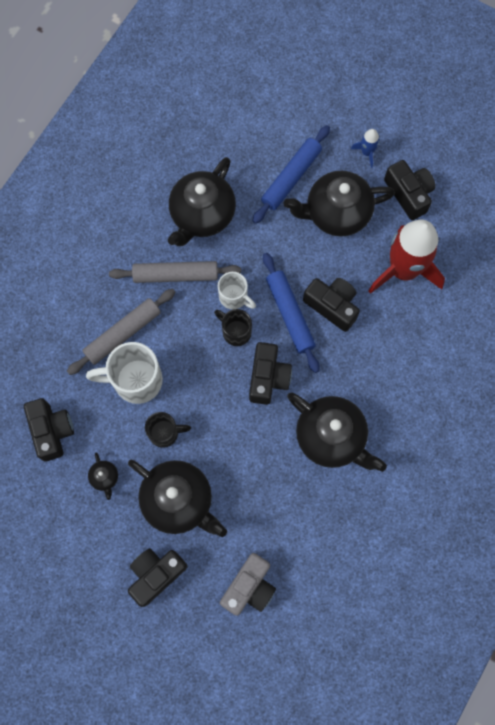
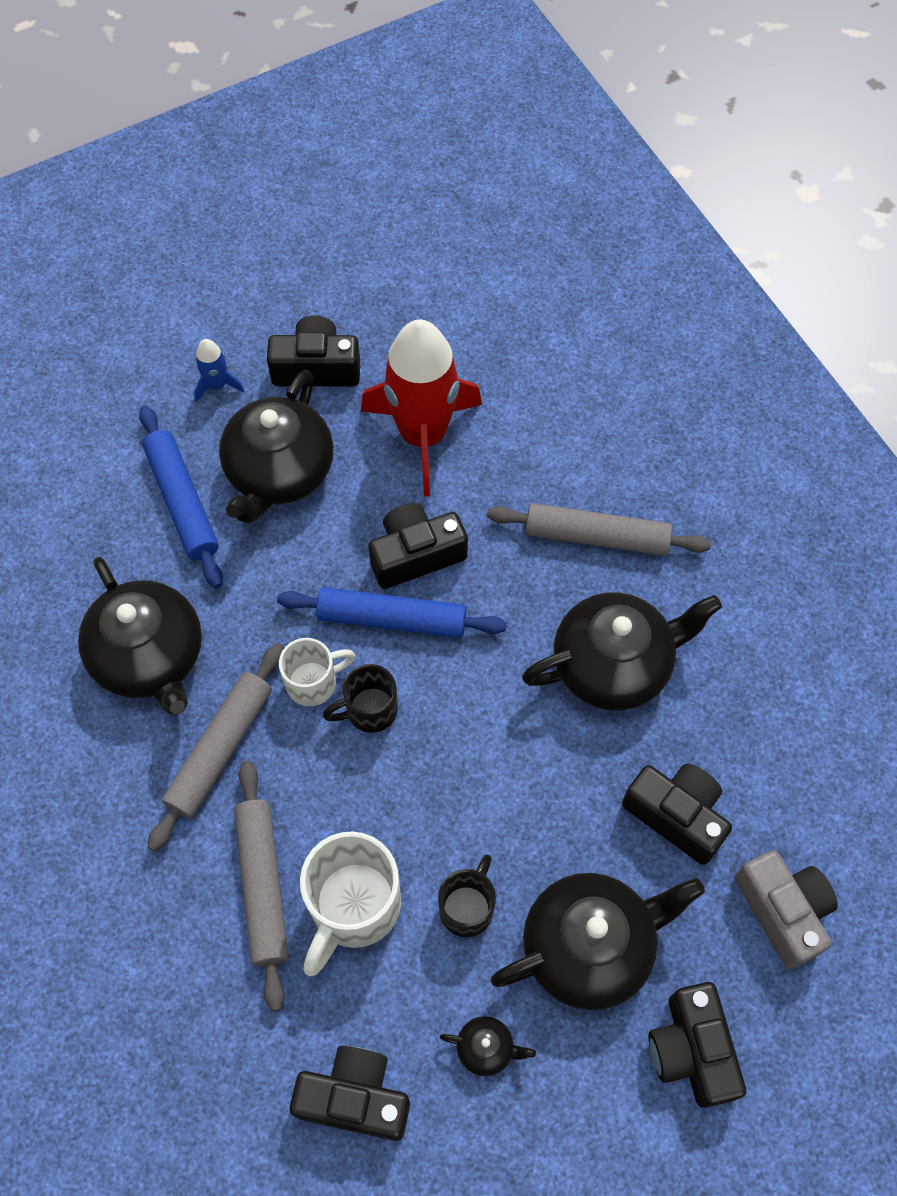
camera: 60 degrees left, 10 degrees down
(268, 377) = (470, 703): black camera -> black camera (676, 815)
(400, 390) = (596, 536): none -> grey rolling pin

